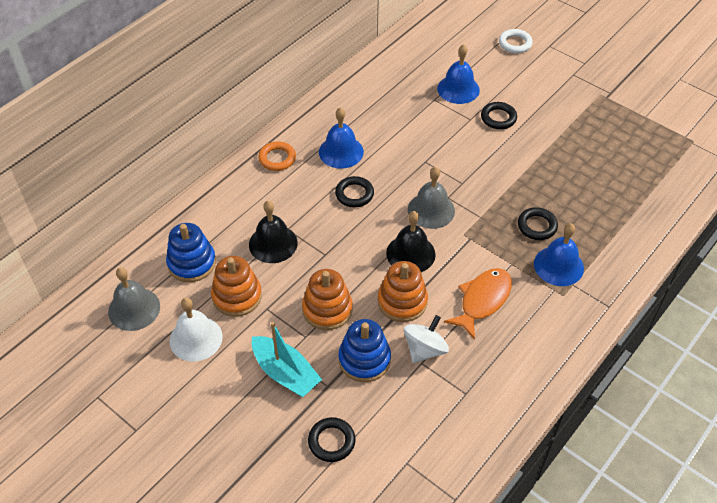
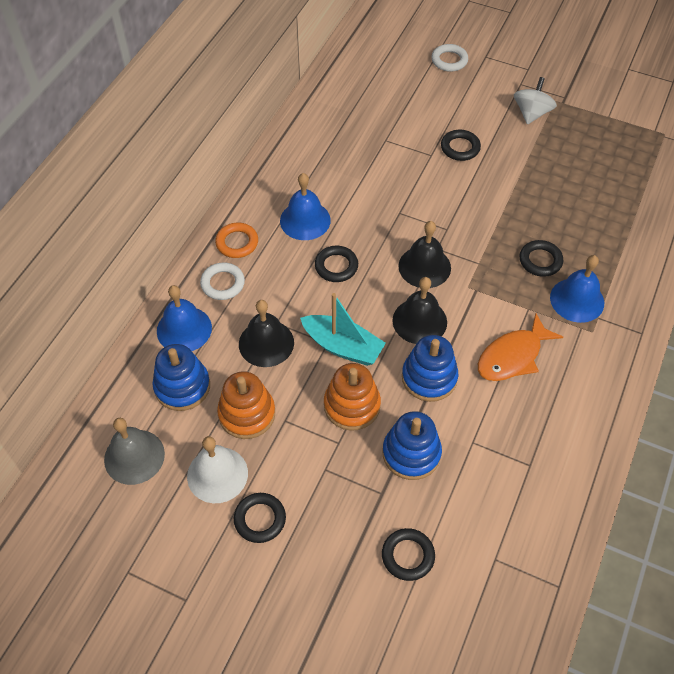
camera: 15 degrees left, 5 degrees up
(218, 382) = (260, 519): none -> black ring
(254, 189) = (223, 283): none -> white ring
(285, 373) = (331, 490): turquoise boat -> turquoise boat (342, 347)
(402, 301) = (429, 377): orange stacking toy -> blue stacking toy
(424, 349) = (471, 426): white spinning top -> white spinning top (531, 113)
(431, 210) = (424, 267): grey bell -> black bell
(458, 89) = (407, 123): blue bell -> blue bell (184, 329)
(482, 300) = (512, 356): orange fish -> orange fish turned 150 degrees counterclockwise

